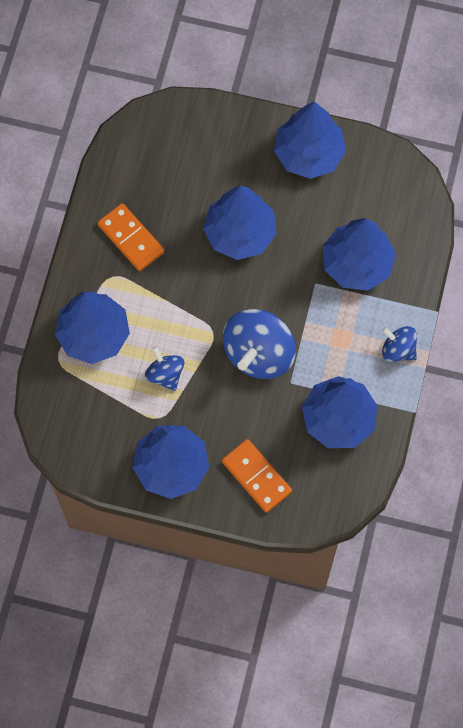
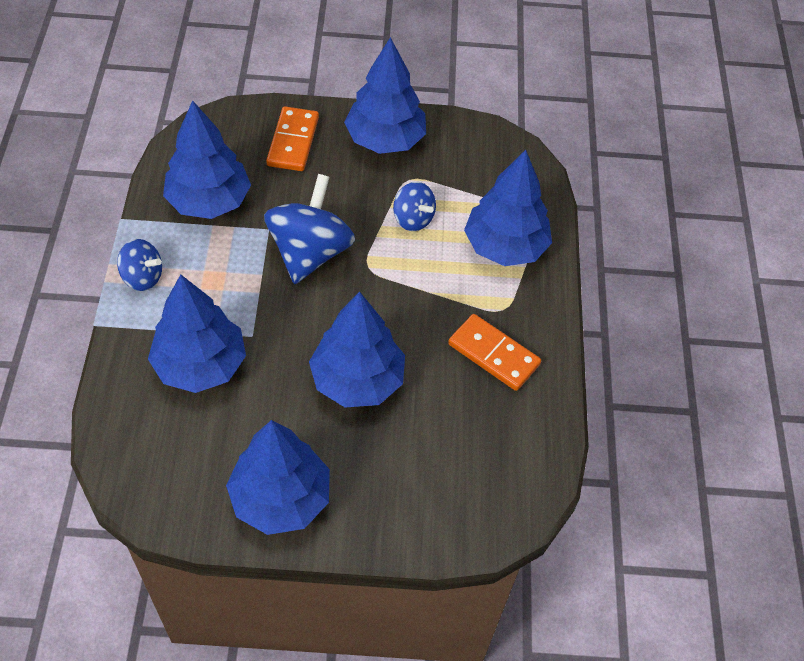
camera: 165 degrees right, 15 degrees down
(257, 476) = (293, 141): orange domino -> orange domino turned 60 degrees clockwise

